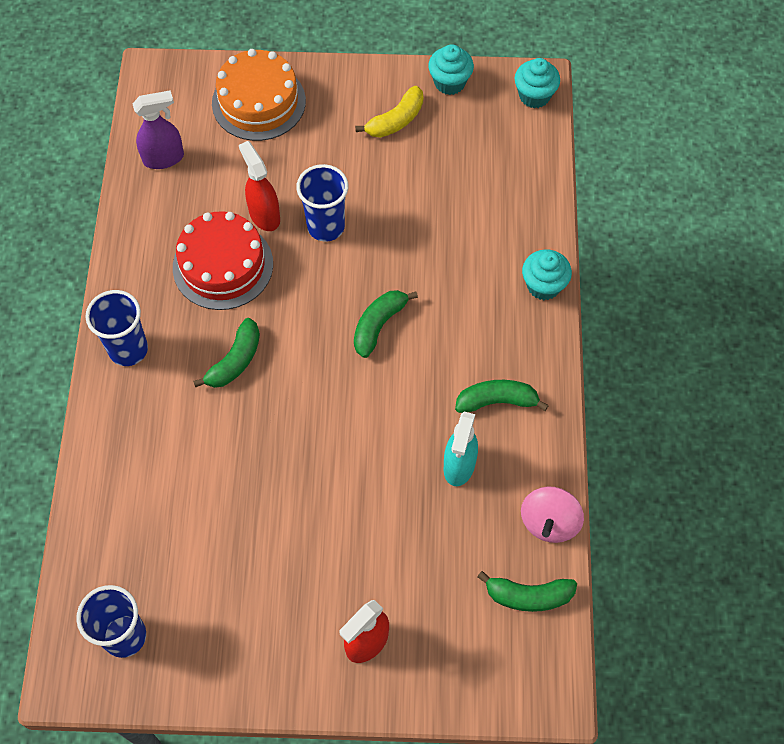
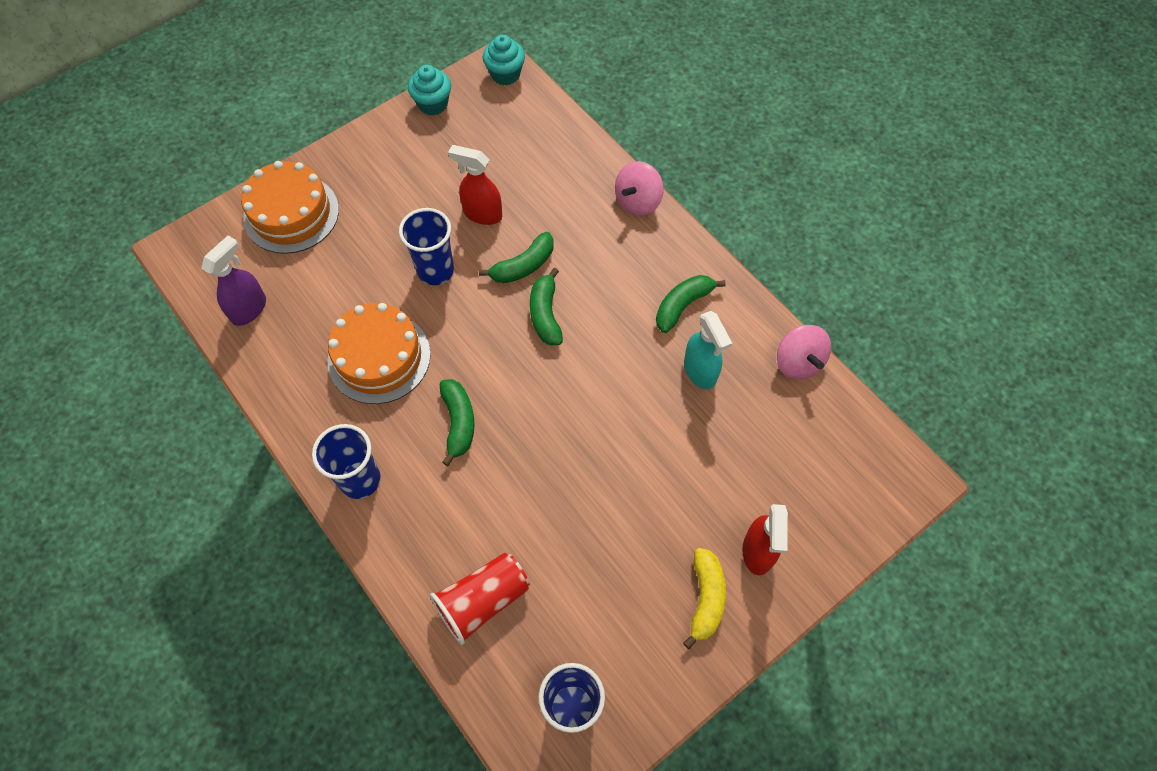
camera: 40 degrees left, 0 degrees up
(133, 508) = (483, 601): none -> red cup
(223, 265) = (379, 357): red cake -> orange cake
(264, 215) = (377, 296): red spray bottle -> red spray bottle (482, 214)
(396, 120) = (417, 157): yellow banana -> yellow banana (705, 599)
(528, 596) = (833, 425): green banana -> green banana (523, 266)
(543, 285) = (637, 202): turquoise cupcake -> pink spinning top

